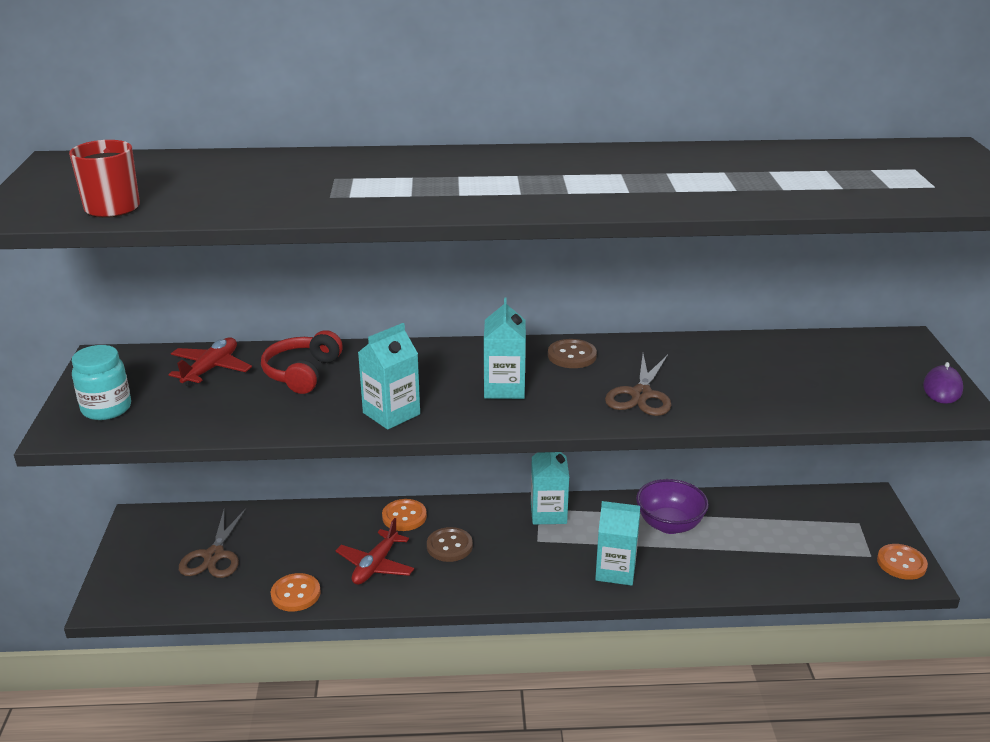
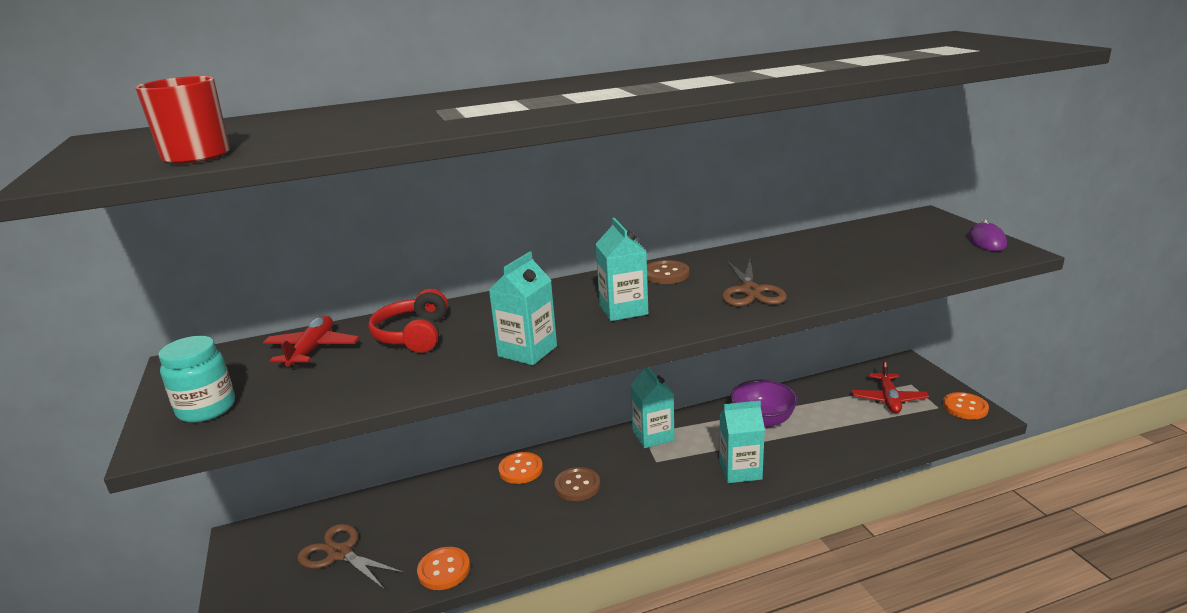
camera: 15 degrees left, 5 degrees down
(214, 556) = (340, 553): brown scissors -> brown scissors turned 135 degrees clockwise
(375, 565) = (514, 521): red plane -> red plane (888, 399)

